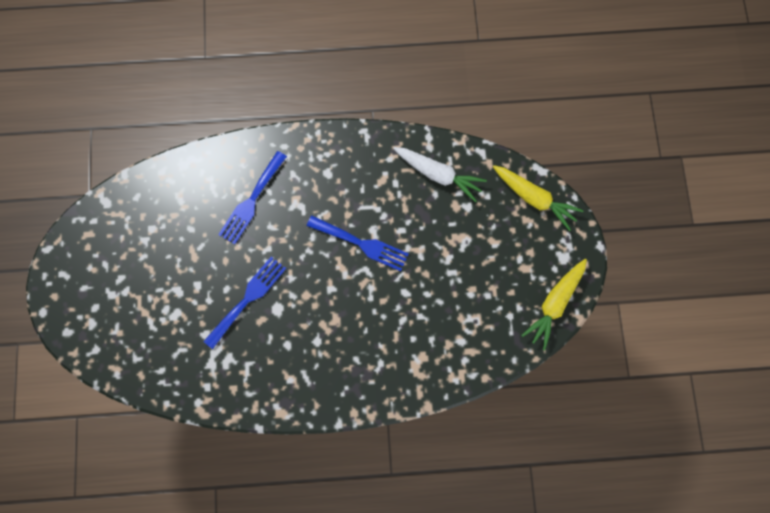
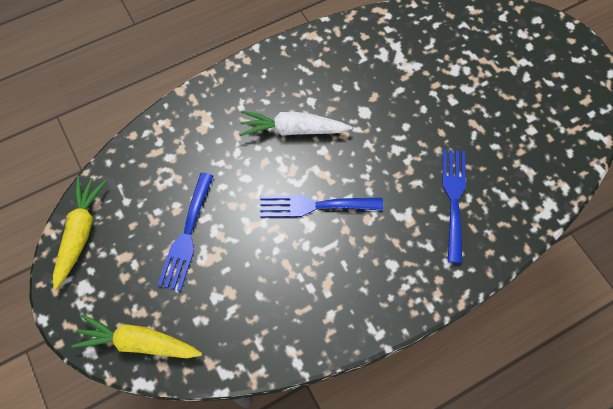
camera: 155 degrees right, 10 degrees down
(248, 299) = (397, 109): blue fork -> blue fork (187, 236)
(438, 175) = (265, 320): white carrot -> white carrot (293, 130)

